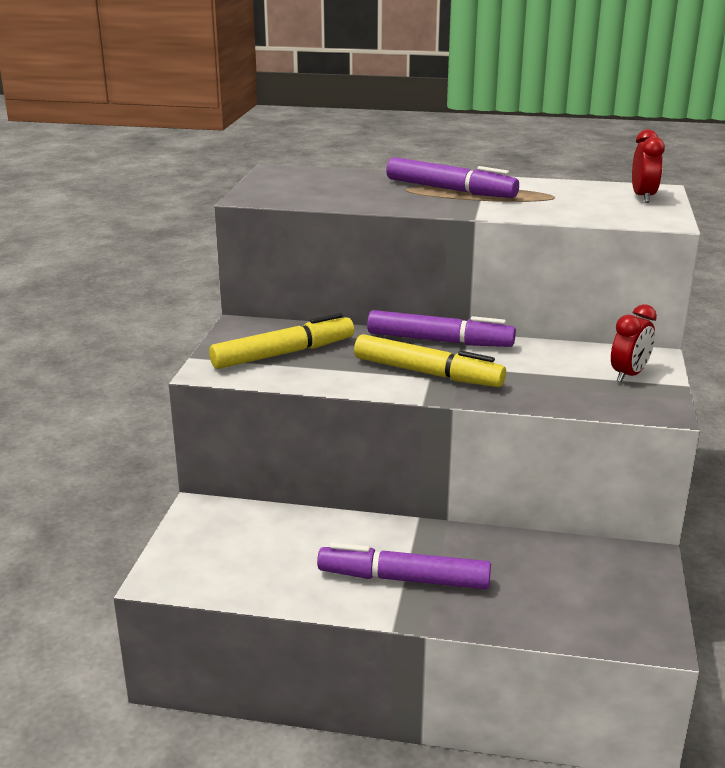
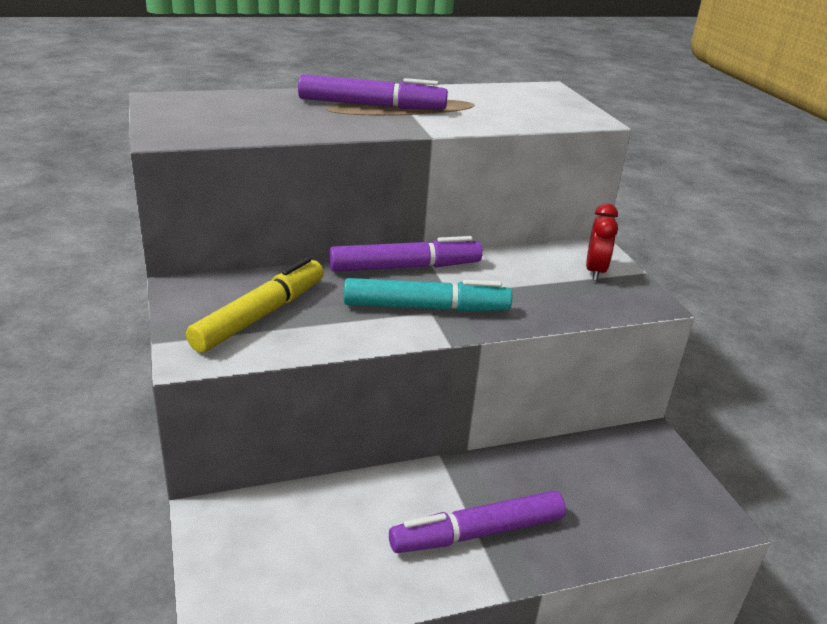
camera: 30 degrees left, 5 degrees up
(427, 373) = (426, 308): yellow marker -> turquoise marker
(643, 197) = (546, 96): red clock -> none

